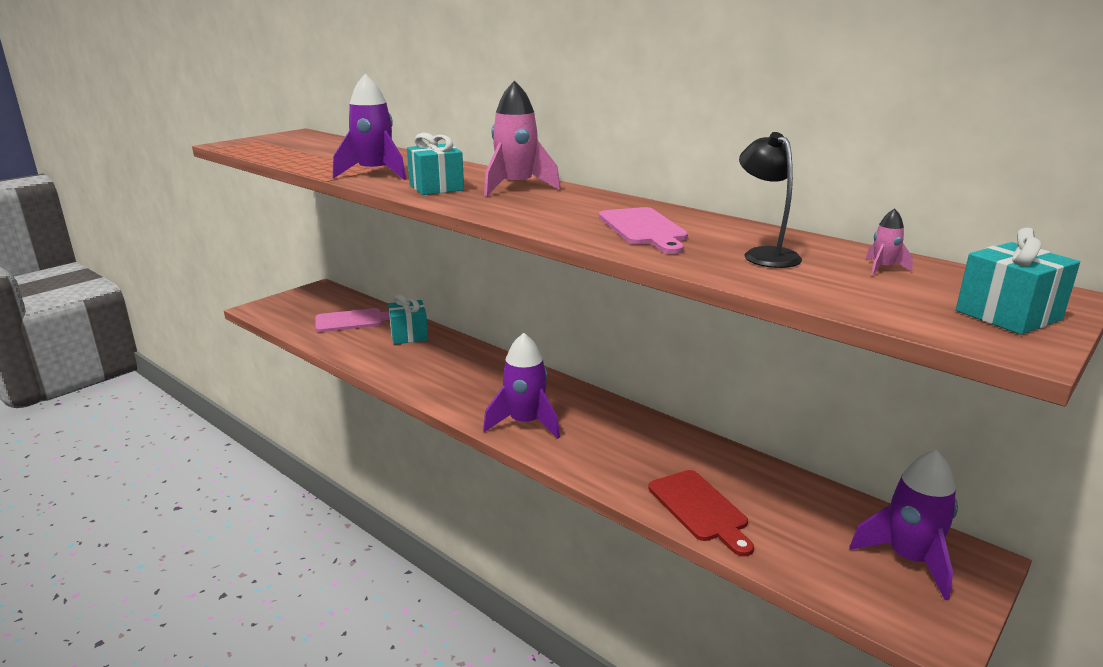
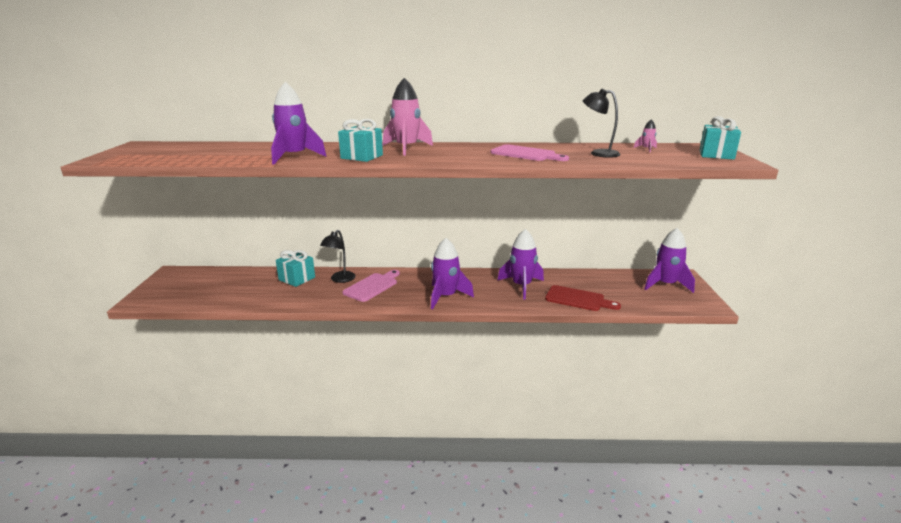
camera: 40 degrees left, 0 degrees up
(353, 320) = (239, 283): pink cutting board -> pink cutting board (372, 286)
(447, 353) = (340, 279): none -> black lamp
(647, 451) = (521, 286): none -> purple rocket

